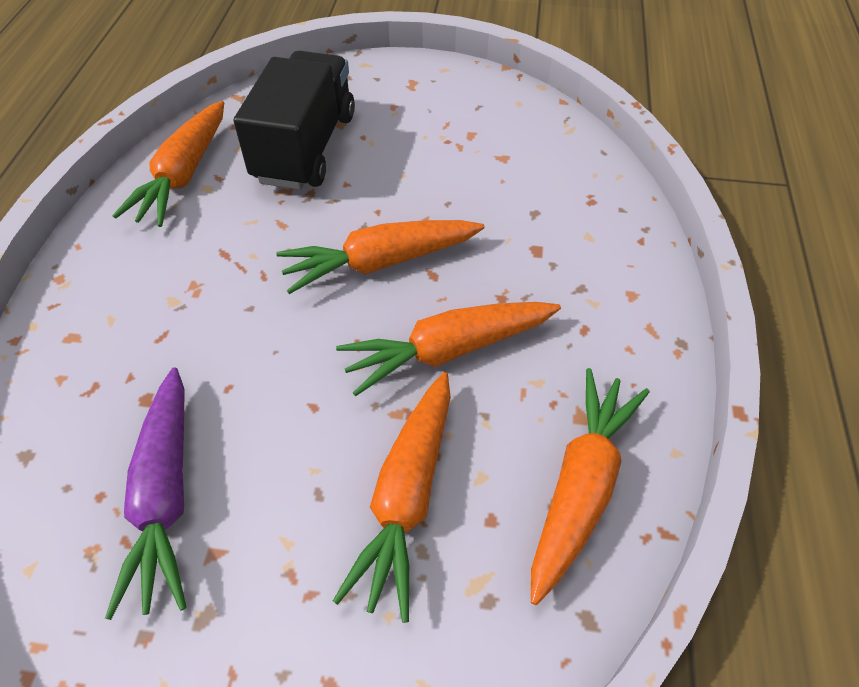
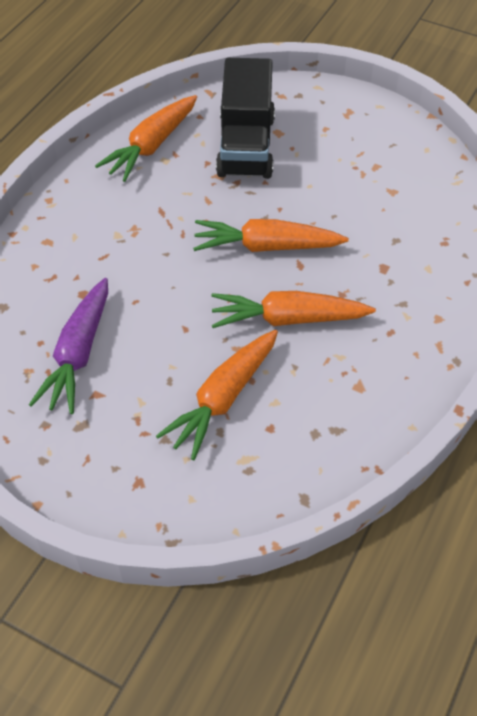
camera: 20 degrees right, 0 degrees up
(305, 147) = (246, 146): black truck -> black truck turned 150 degrees clockwise
(581, 486) = (337, 427): orange carrot -> none

